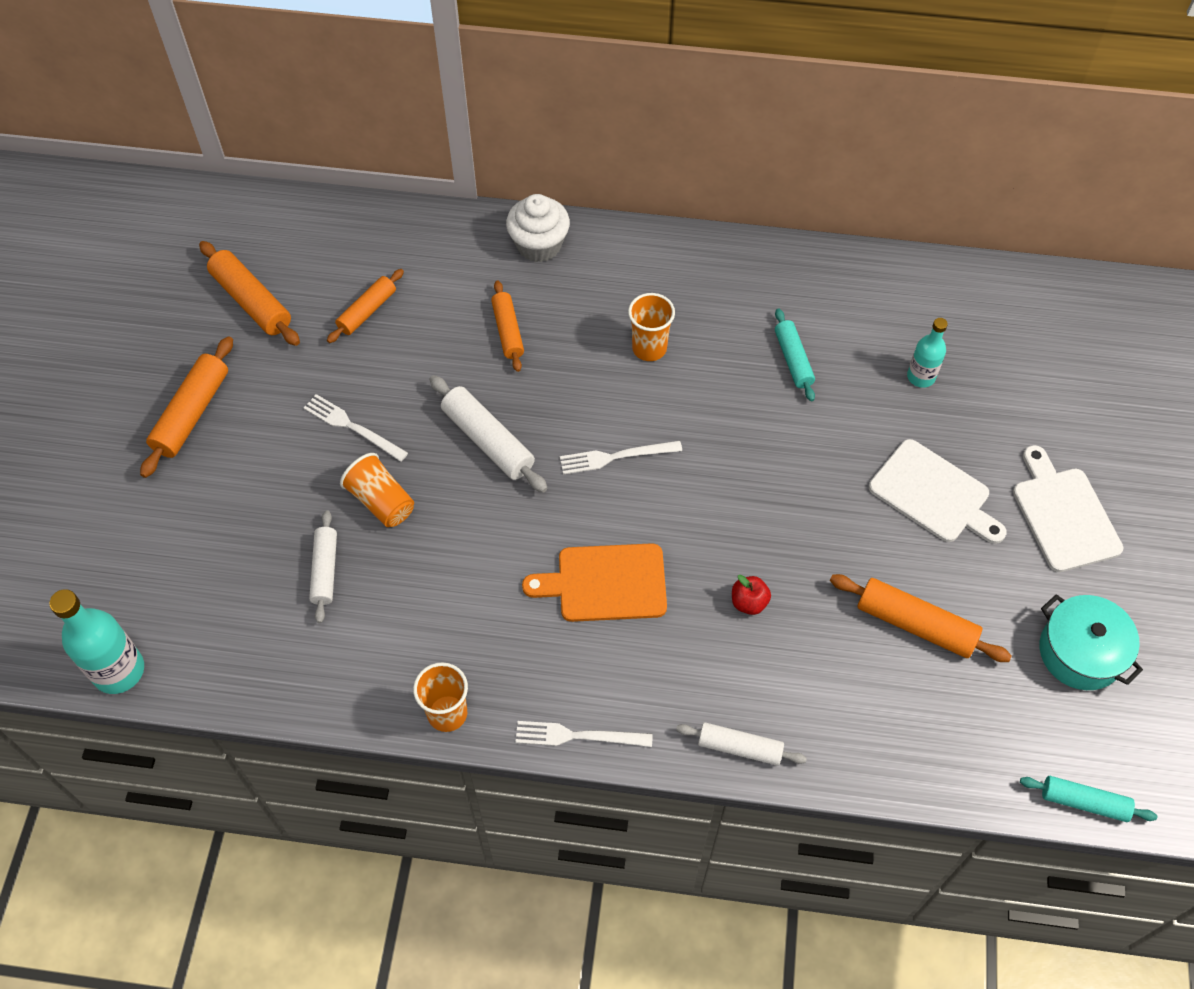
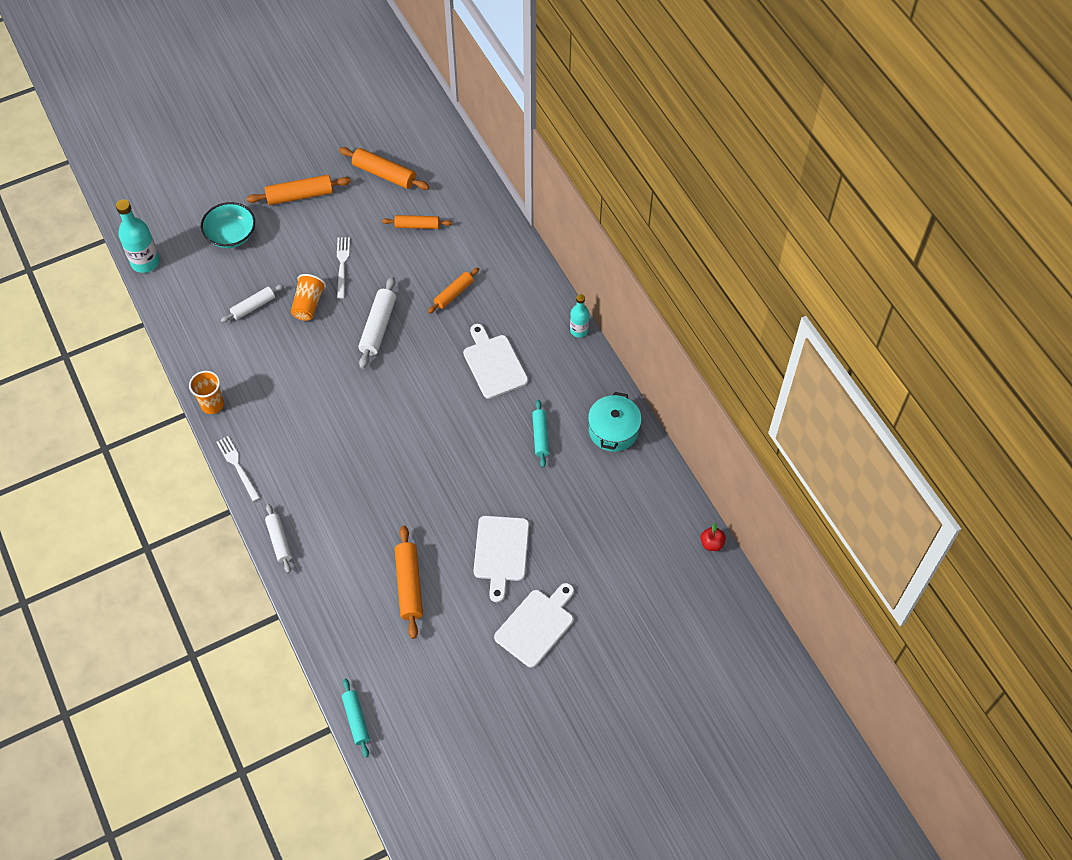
camera: 55 degrees right, 0 degrees up
(178, 532) = (231, 235): none -> turquoise bowl
(251, 301) = (384, 174): orange rolling pin -> orange rolling pin turned 75 degrees counterclockwise
(539, 245) = (522, 273): white cupcake -> none
(605, 583) = (331, 428): orange cutting board -> none
(616, 457) = (411, 389): white fork -> none
(649, 348) = (494, 364): orange cup -> white cutting board
(749, 602) = (366, 499): red apple -> red apple (711, 543)
(793, 359) = (540, 436): turquoise rolling pin -> turquoise rolling pin turned 45 degrees counterclockwise
(921, 377) = (579, 505): turquoise bottle -> turquoise bottle (579, 330)
(1080, 652) = (449, 676): turquoise pot -> turquoise pot (613, 430)

